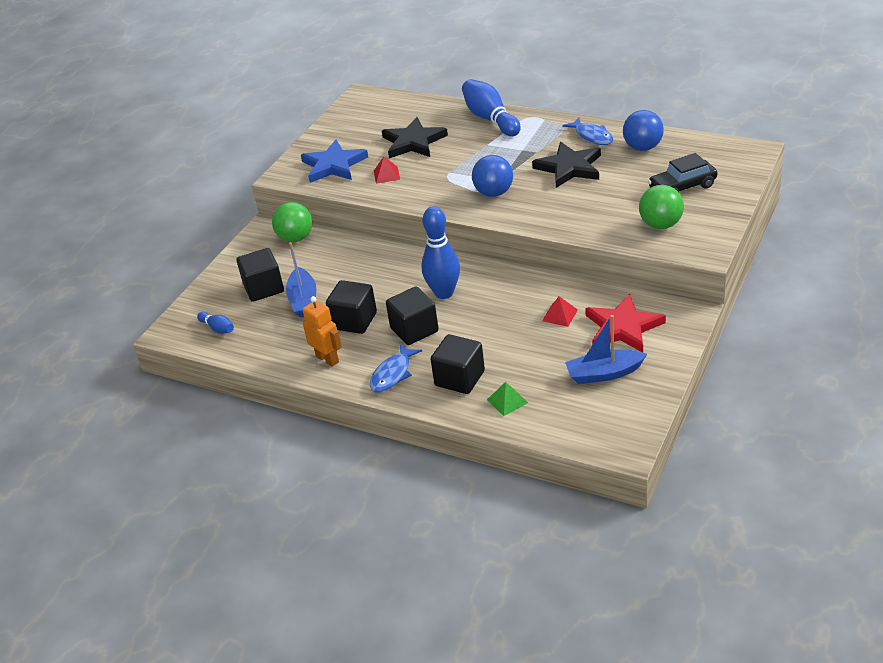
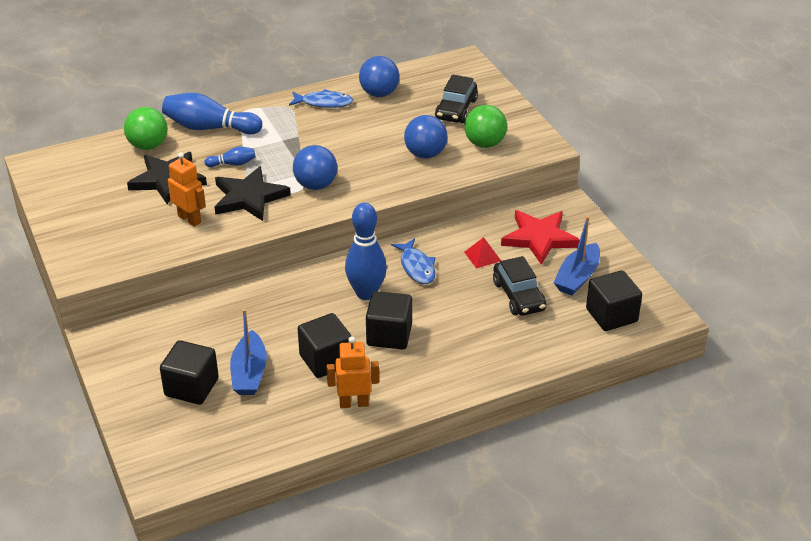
camera: 55 degrees left, 0 degrees up
(218, 328) = (205, 447): blue bowling pin -> blue bowling pin (232, 164)
(296, 238) = (149, 328): green ball -> green ball (148, 146)
(303, 300) = (249, 373): blue boat -> blue boat turned 60 degrees clockwise
(334, 165) = (119, 237): blue star -> none
(386, 175) = (190, 219): red pyramid -> orange robot
(393, 374) = (428, 378): blue fish -> blue fish (416, 267)
(459, 378) = (484, 346): black cube -> black cube (611, 315)
(507, 401) = (544, 339): green pyramid -> none
(539, 359) = (518, 296): none -> black car
(569, 168) = (346, 135): black star -> black star (249, 197)
(603, 210) = (425, 154): none -> blue ball

